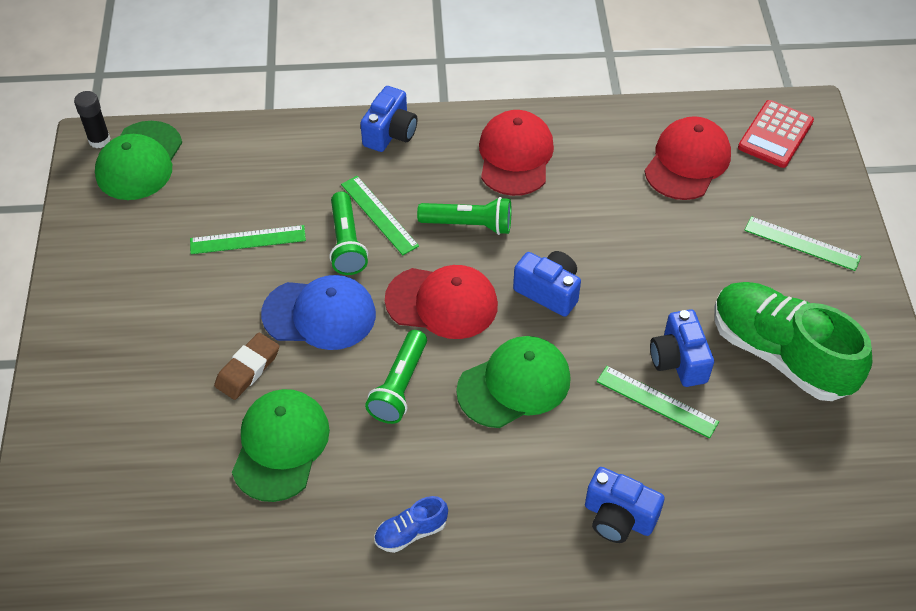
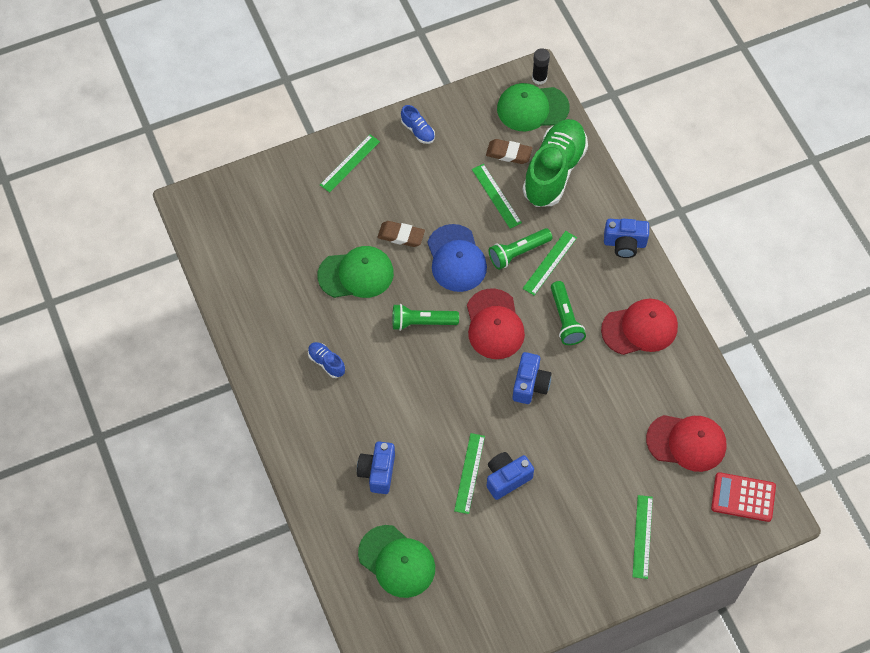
camera: 70 degrees right, 10 degrees up
(89, 397) = (349, 163): none -> green ruler
(90, 296) = (418, 131): none -> blue shoe
(191, 206) = (508, 153): none -> brown eraser
(514, 384) = (449, 386): green cap -> green cap (397, 561)
(780, 354) = (538, 541): green shoe -> green shoe (554, 171)

